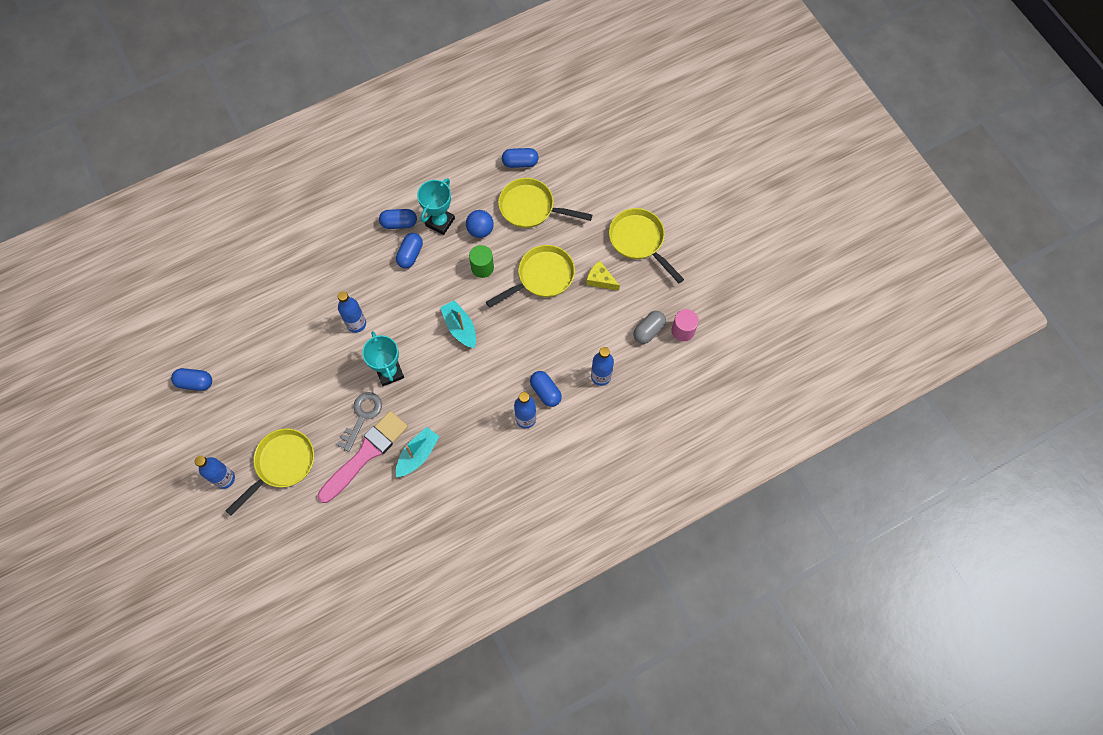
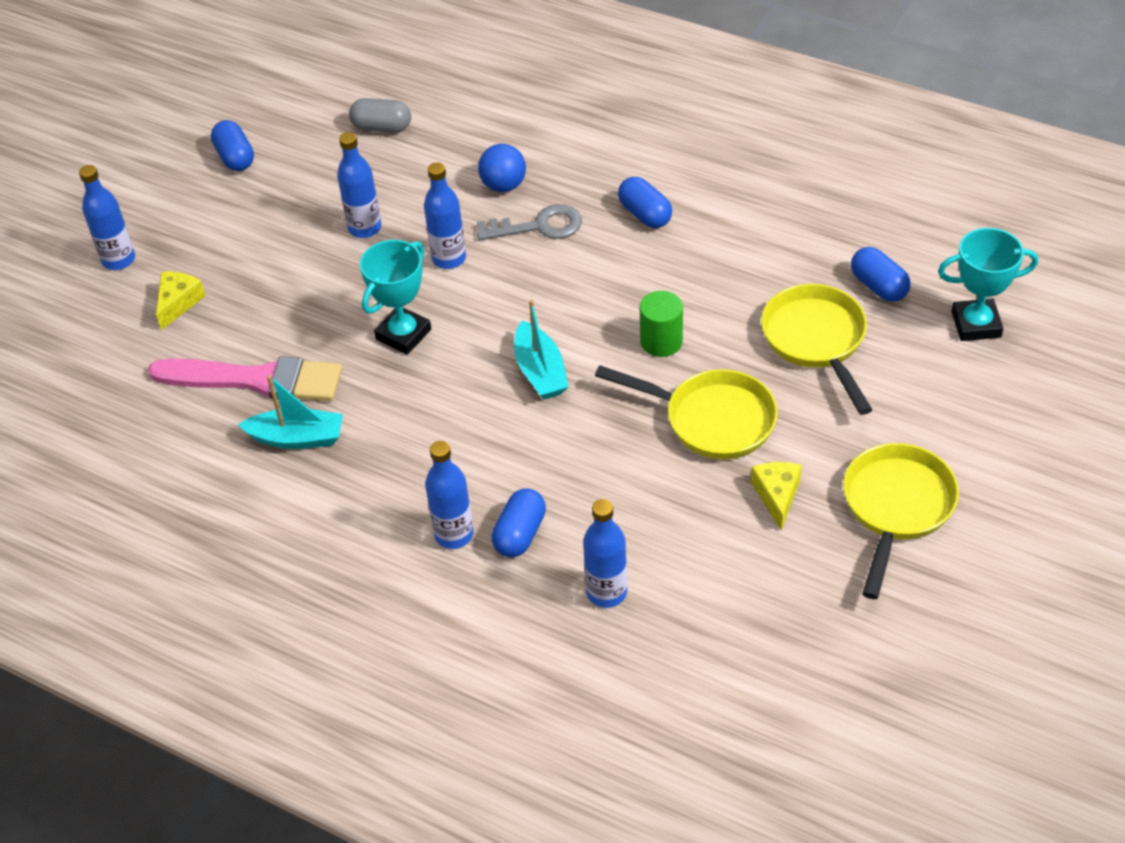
camera: 60 degrees right, 20 degrees down
(282, 464) = (178, 303): yellow pan -> yellow cheese
(302, 349) = (365, 228): none -> blue bottle
(362, 416) = (312, 344): grey key -> grey key (539, 226)
(410, 254) = (607, 253): blue capsule -> none
(440, 222) = (690, 254): turquoise trophy -> turquoise trophy (976, 324)
(460, 327) = (540, 371): turquoise boat -> turquoise boat turned 135 degrees clockwise
(480, 230) = (720, 305): blue ball -> blue ball (503, 185)
(648, 331) = (745, 613): grey capsule -> grey capsule (382, 127)
(683, 331) = (789, 663): pink cylinder -> none

